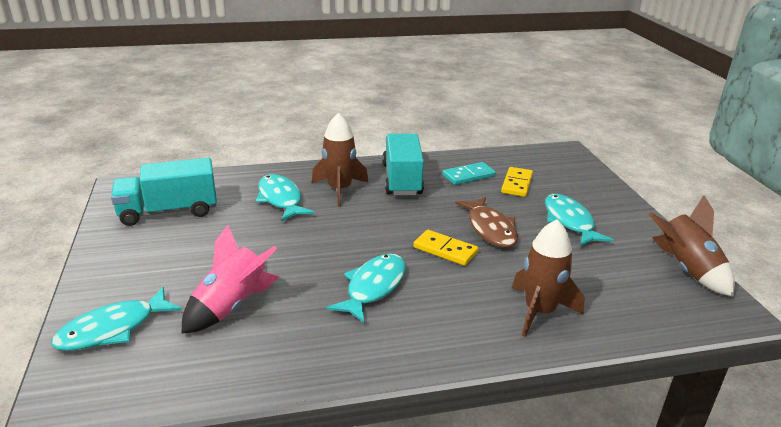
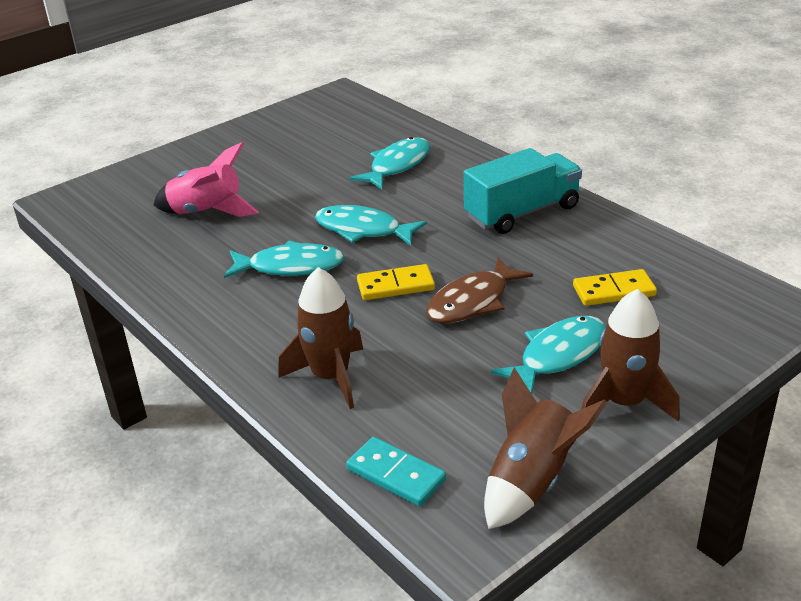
camera: 65 degrees right, 5 degrees up
(113, 329) = (145, 180): turquoise fish -> turquoise fish (363, 230)
(169, 211) = (318, 128): turquoise truck -> none
(339, 189) = (453, 186): brown rocket -> brown rocket (624, 402)
(445, 250) = (395, 285): yellow domino -> yellow domino turned 75 degrees clockwise
(468, 176) = (590, 251): turquoise domino -> turquoise domino (396, 474)

